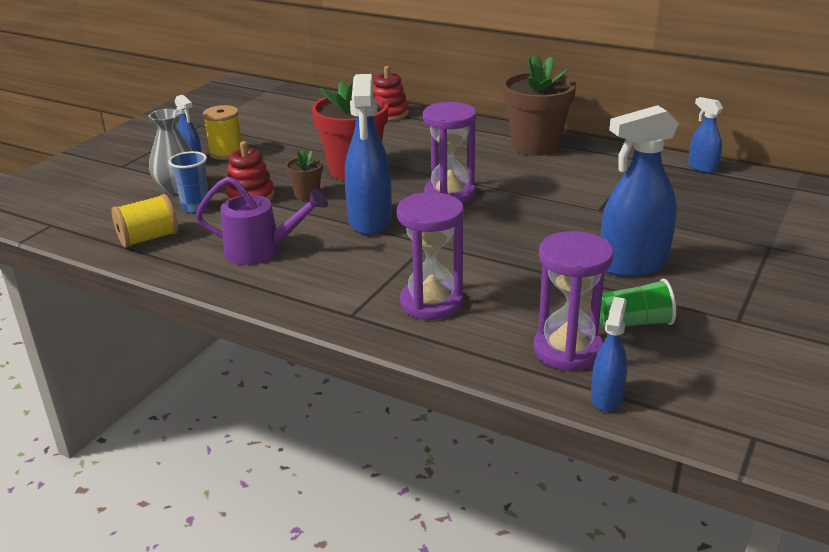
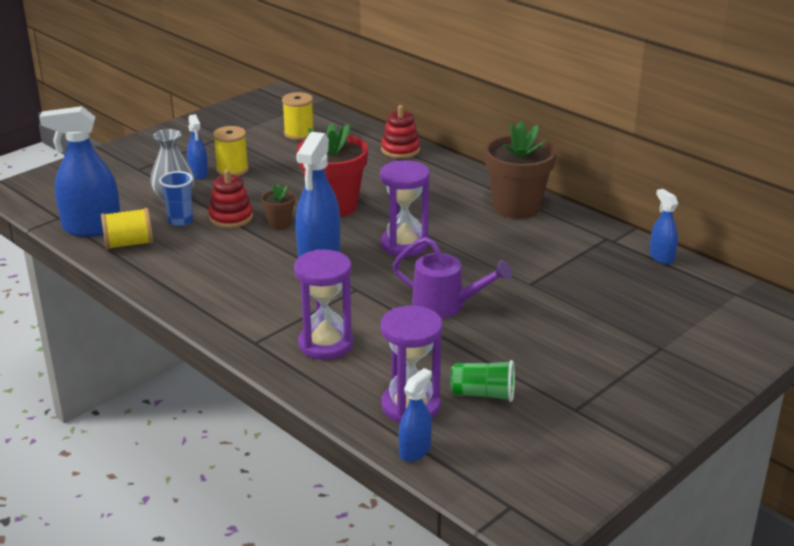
camera: 15 degrees right, 0 degrees up
(262, 251) = (214, 272): purple watering can -> purple watering can (446, 306)
(277, 113) = (299, 134): none -> yellow spool
(633, 264) = (521, 342): blue spray bottle -> blue spray bottle (91, 228)

